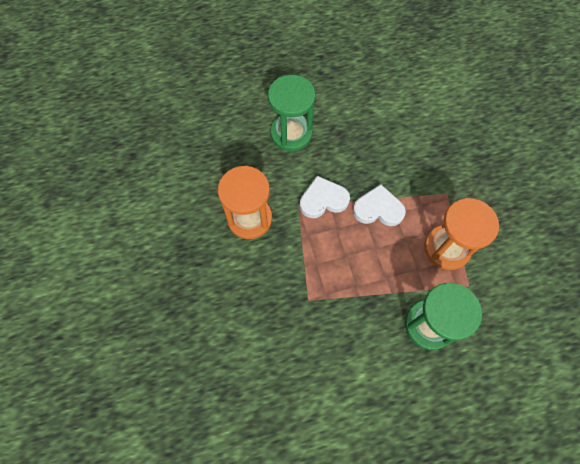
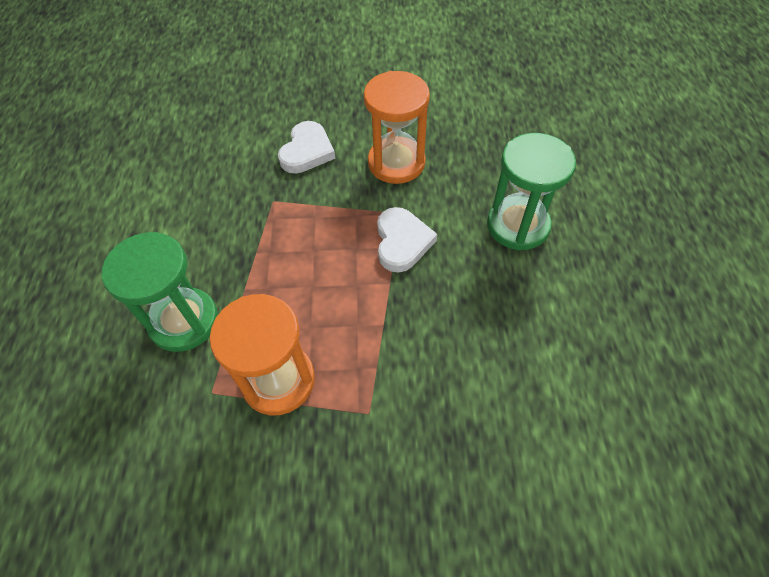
camera: 105 degrees right, 10 degrees down
(378, 209) = (369, 305): white heart -> white heart (307, 151)

